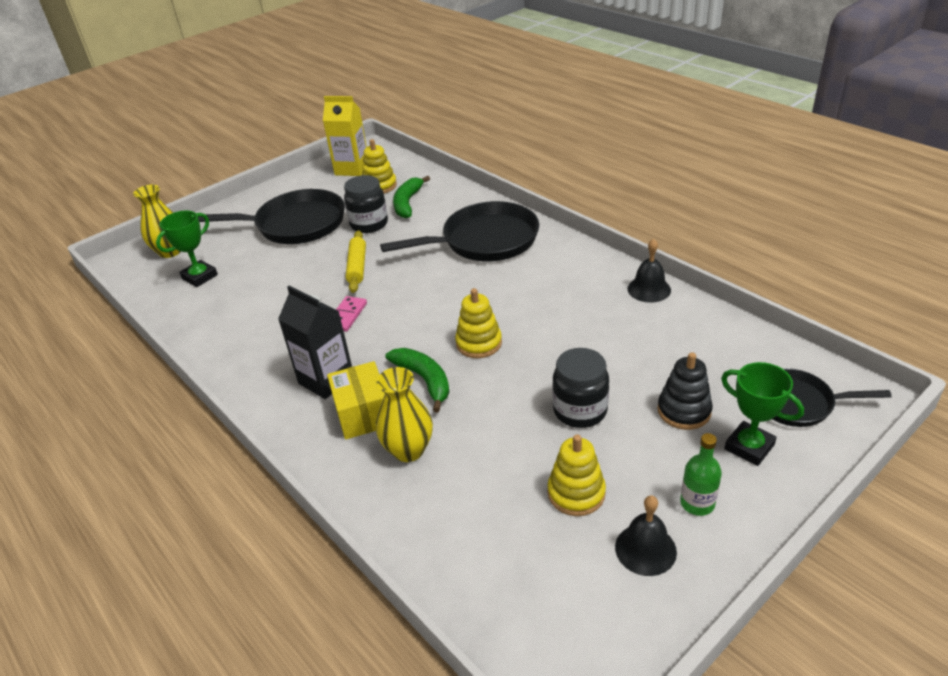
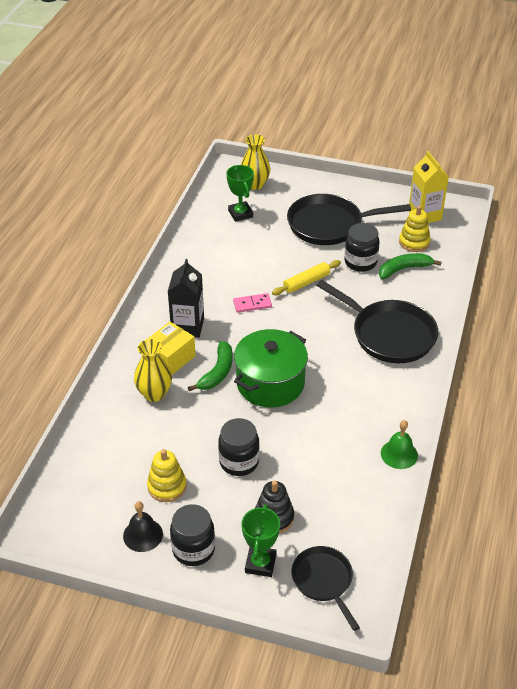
camera: 55 degrees right, 5 degrees up
(200, 277) = (240, 214): green trophy -> green trophy turned 60 degrees clockwise
(295, 224) = (330, 225): black pan -> black pan turned 120 degrees clockwise
(479, 343) = (270, 383): yellow stacking toy -> green pot
(649, 289) = (399, 454): black bell -> green bell
(697, 503) = (193, 549): green bottle -> black jar

